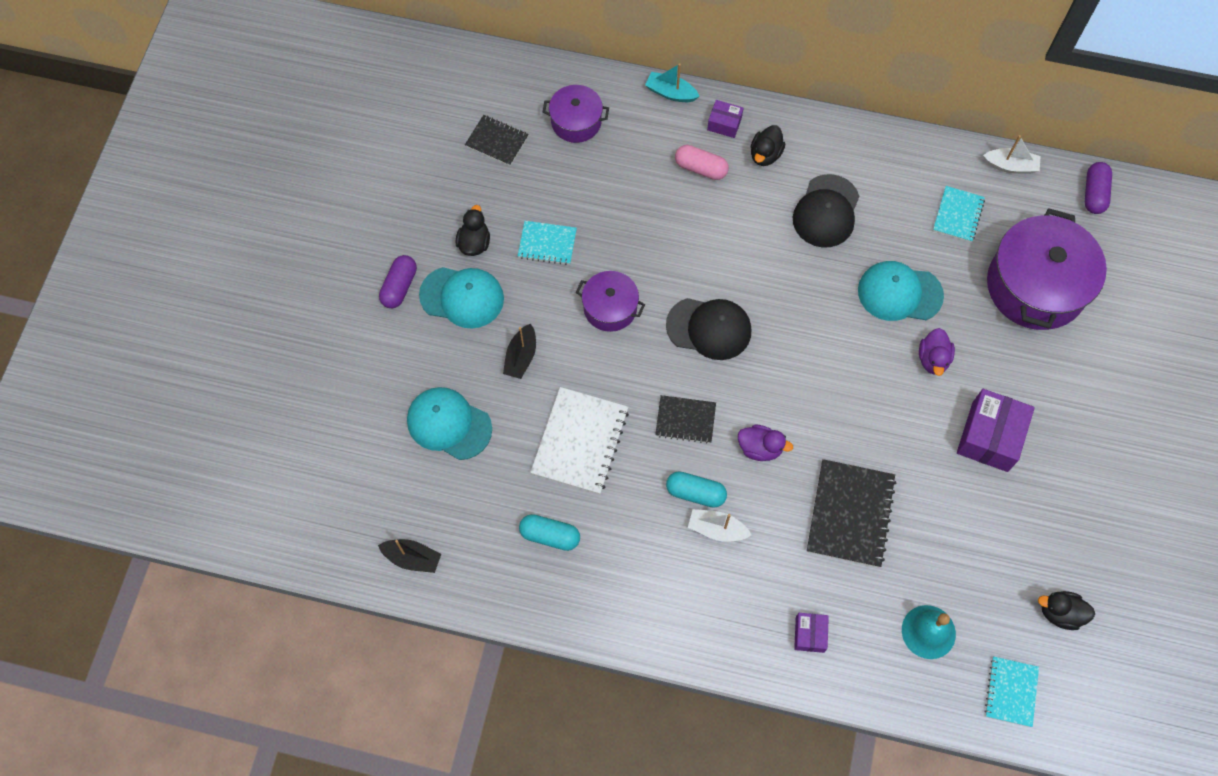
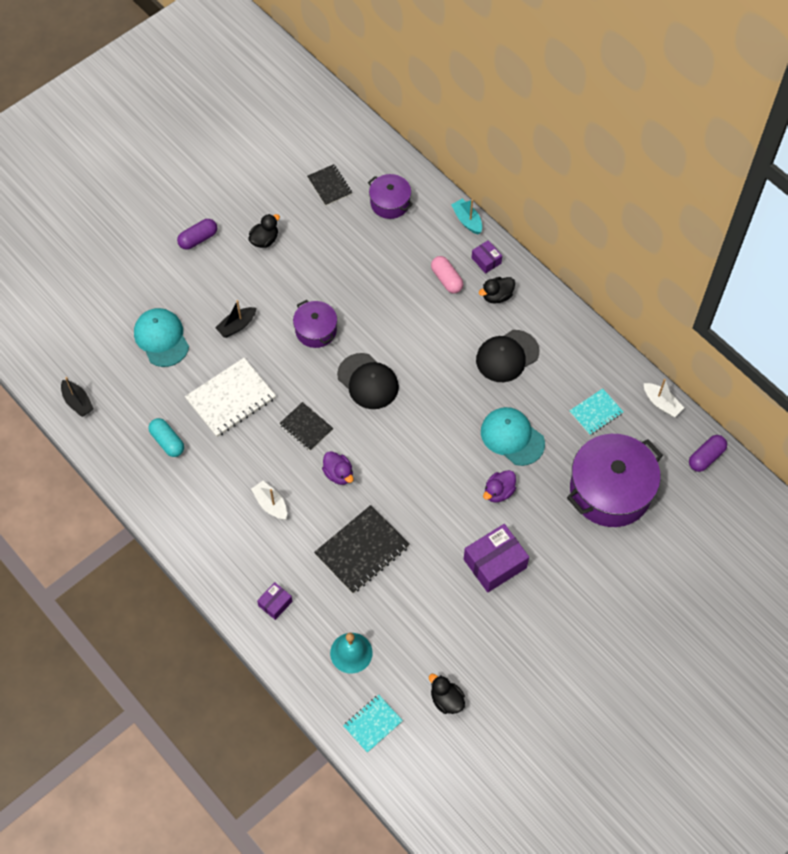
camera: 35 degrees right, 5 degrees down
(462, 297) = (230, 268): turquoise cap -> none
(547, 243) = (309, 267): turquoise notebook -> none
(695, 493) = (276, 474): turquoise capsule -> none

